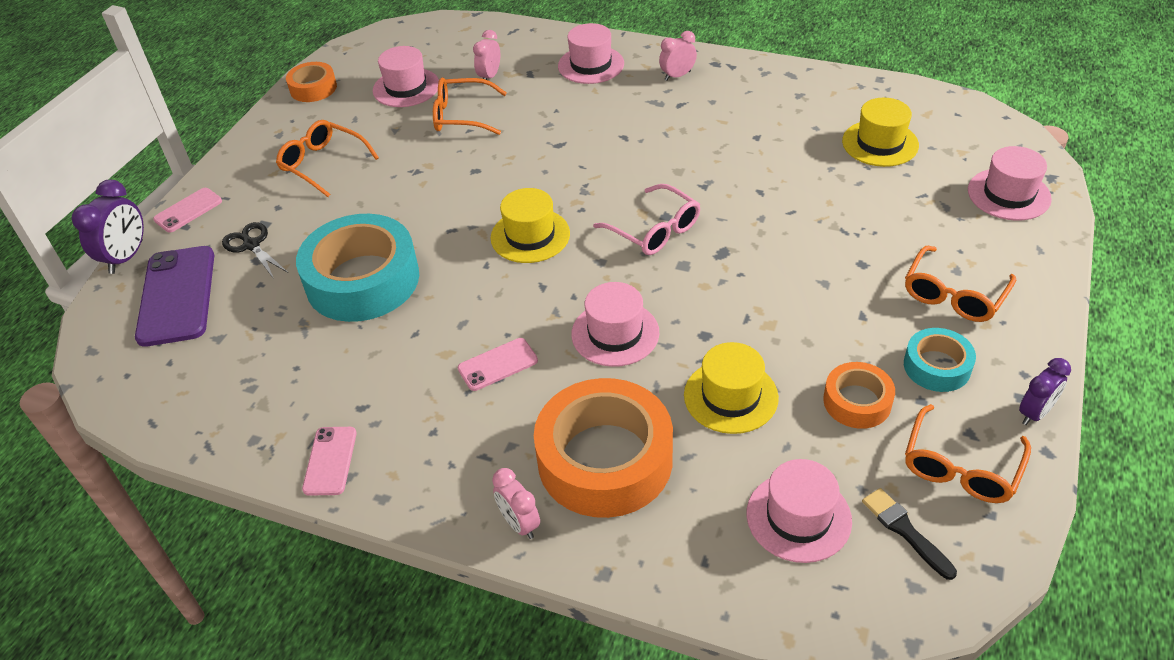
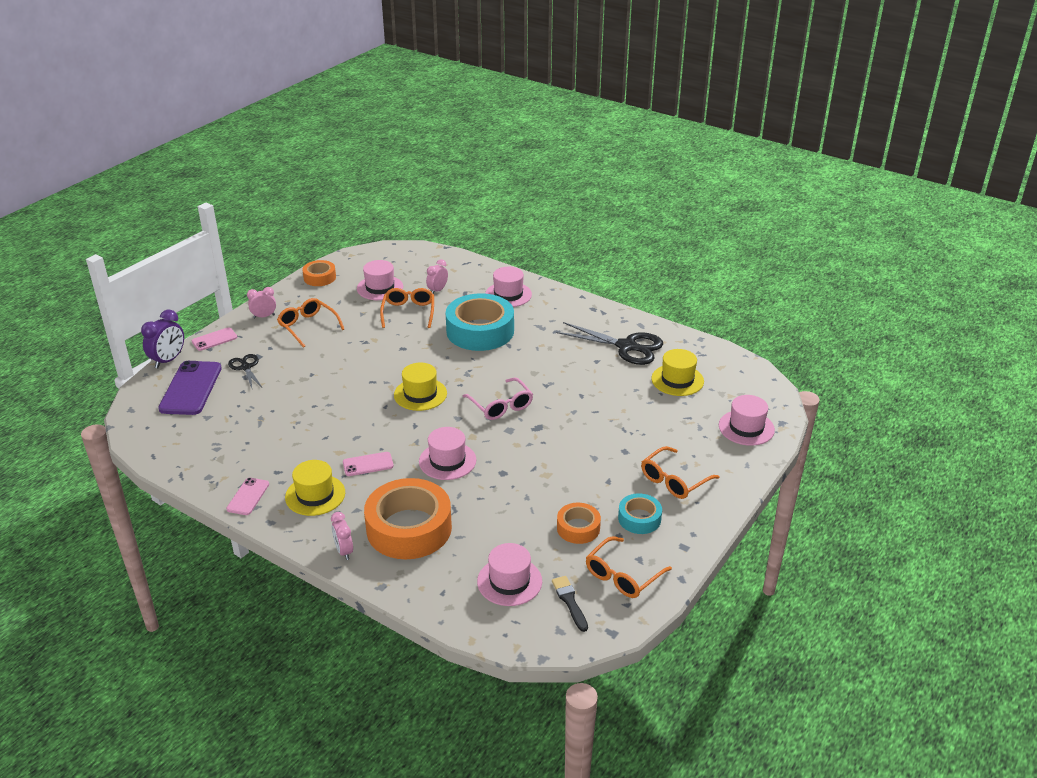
camera: 10 degrees right, 10 degrees down
(362, 280) = (306, 401): turquoise tape -> turquoise tape (480, 331)
(462, 116) = (408, 312): orange glasses -> orange glasses turned 75 degrees clockwise
(677, 76) = (563, 312): pink clock -> pink clock (264, 316)
(730, 396) = (501, 509): yellow hat -> yellow hat (315, 495)
(788, 108) = (627, 346): none -> black scissors
(1035, 413) = (686, 556): purple clock -> none

